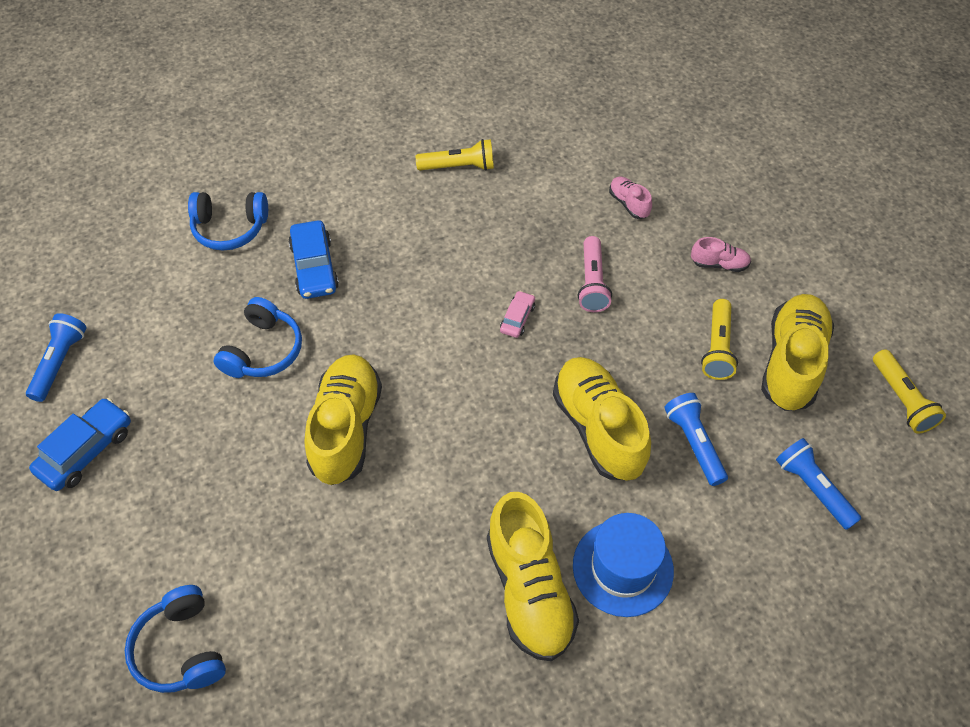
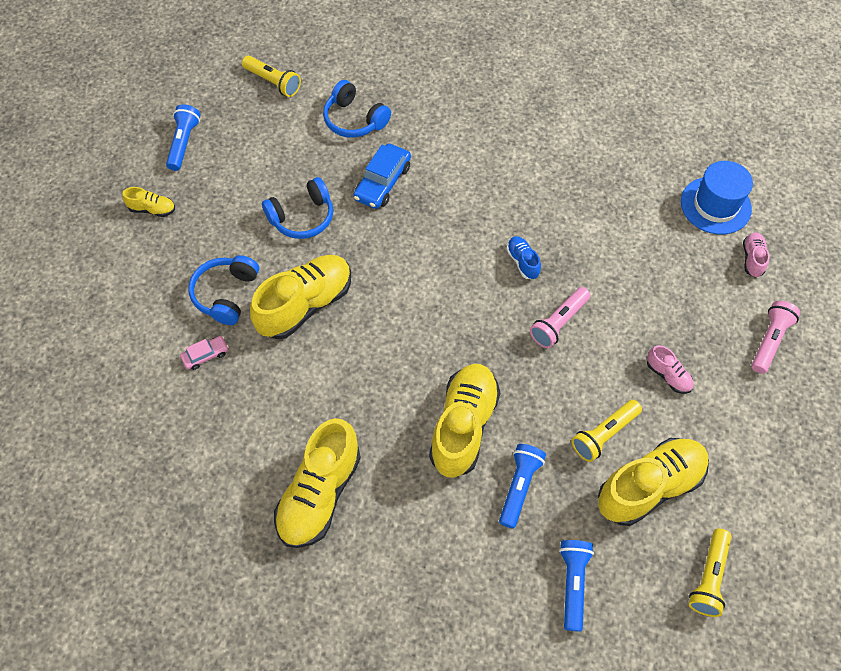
camera: 40 degrees right, 5 degrees up
(60, 362) = (184, 143): blue flashlight -> blue flashlight turned 45 degrees counterclockwise
(86, 450) = (152, 209): blue car -> yellow shoe
(181, 649) = (101, 367): blue headphones -> blue headphones (226, 294)
(459, 166) = (544, 174): yellow flashlight -> yellow flashlight (273, 82)
(512, 253) = (522, 262): none -> blue shoe
(517, 318) = (482, 311): pink car -> pink car (206, 355)
(622, 568) = (390, 528): blue hat -> blue hat (715, 205)
(629, 204) = (643, 283): pink shoe -> pink shoe (752, 259)
(765, 184) = (769, 341): none -> pink flashlight

